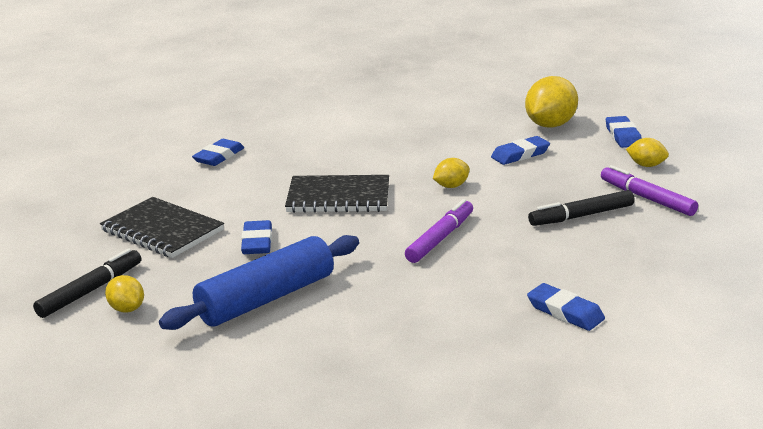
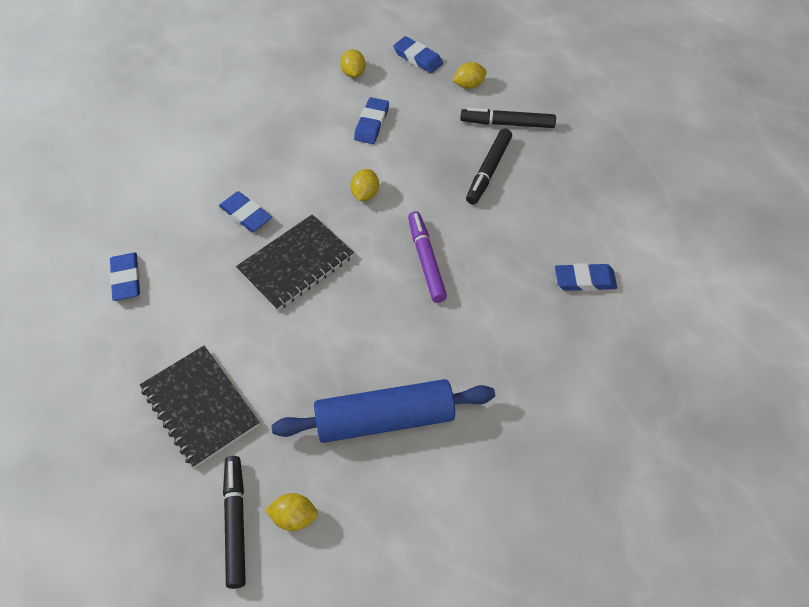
camera: 45 degrees left, 30 degrees up
(162, 230) = (200, 406): black notebook -> black notebook turned 60 degrees clockwise
(257, 242) = (298, 362): blue eraser -> blue eraser (245, 214)
(266, 298) = (385, 419): blue rolling pin -> blue rolling pin turned 75 degrees clockwise
(550, 125) = (353, 73): yellow lemon -> yellow lemon, size x0.53
(647, 198) = (507, 124): purple marker -> black marker

